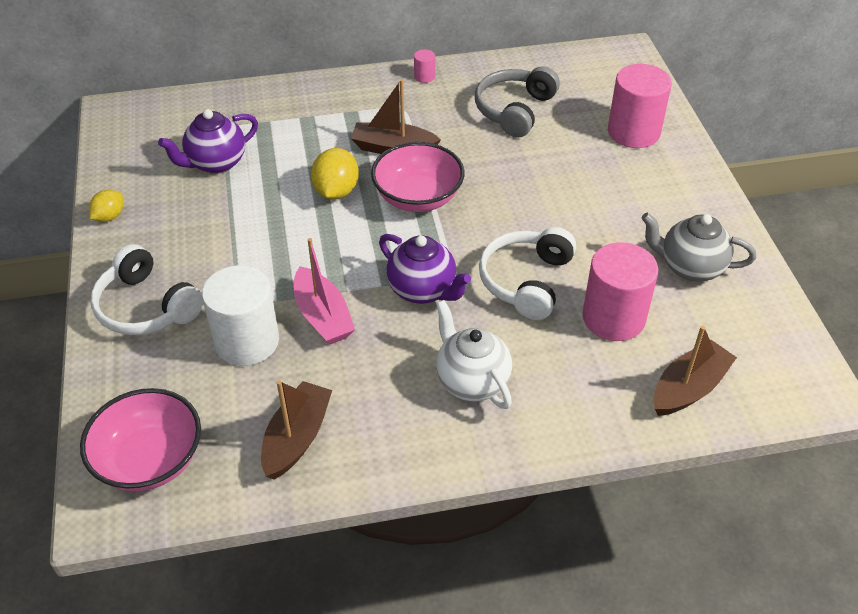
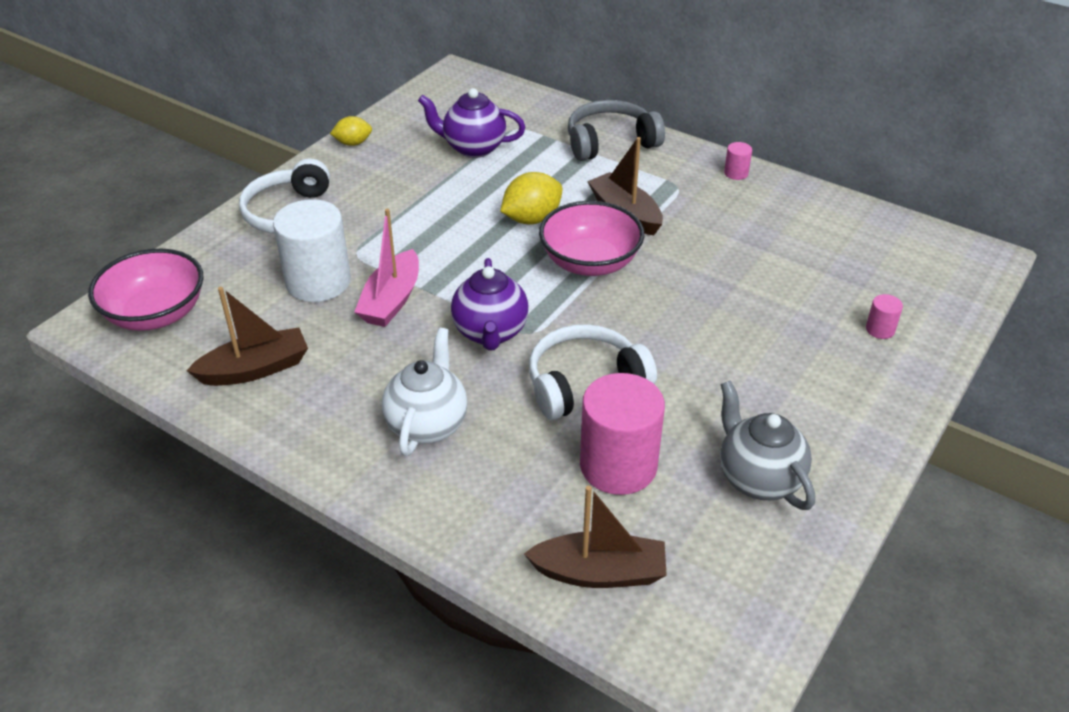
camera: 45 degrees right, 5 degrees down
(514, 110) = (781, 244): grey headphones -> grey headphones (610, 142)
(633, 132) = (880, 329): pink cylinder -> pink cylinder, size x0.42

